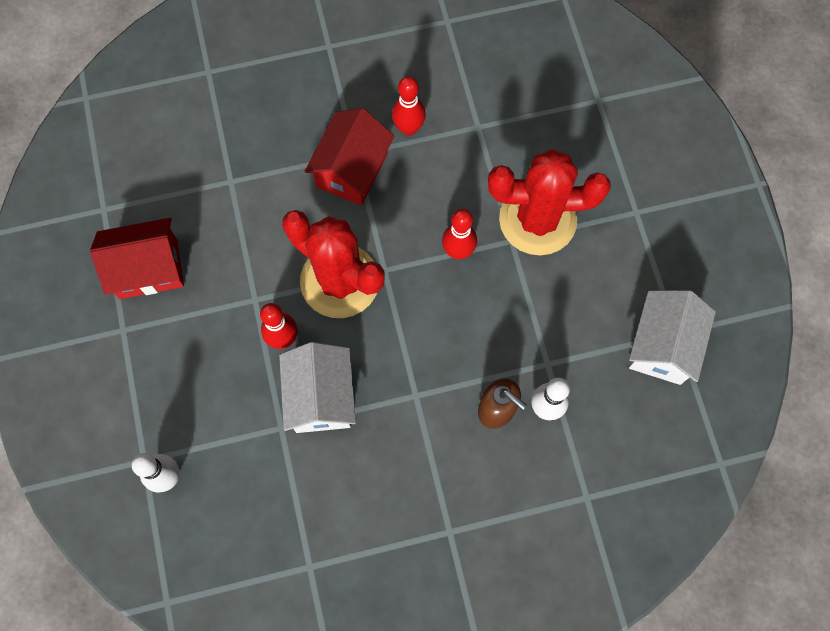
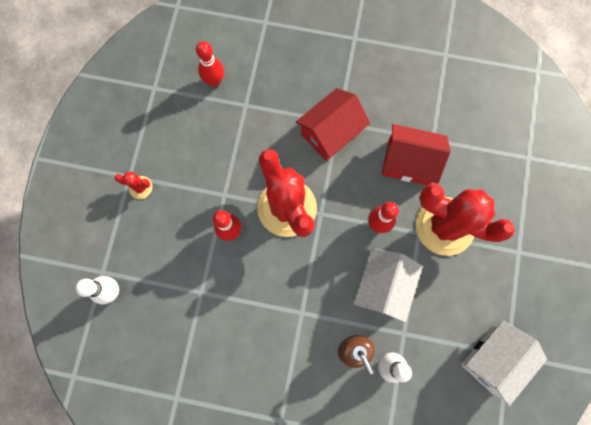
camera: 25 degrees right, 5 degrees up
(144, 337) = (140, 187): none -> red cactus
(148, 269) = (164, 142): red house -> red house (408, 162)
(321, 397) = (237, 283): white house -> white house (382, 286)
(408, 128) = (383, 120): red bowling pin -> red bowling pin (214, 81)

